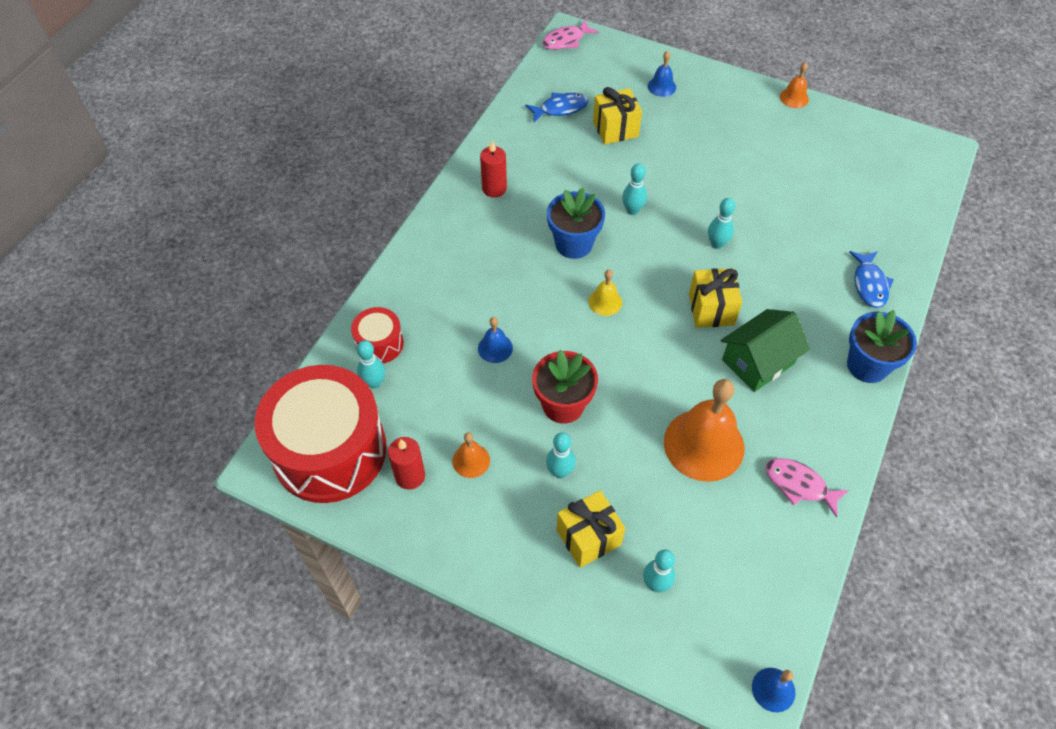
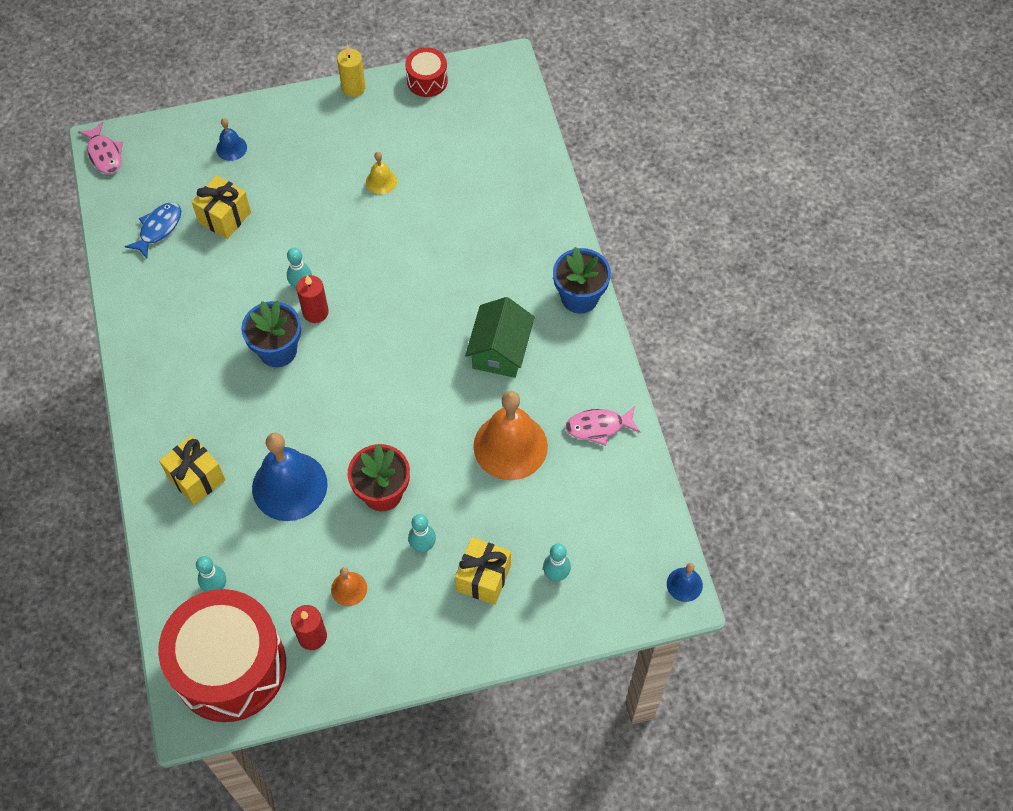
camera: 40 degrees left, 5 degrees up
(379, 344) = (190, 552): red drum -> red drum (427, 80)
(494, 188) = (165, 346): red candle -> red candle (315, 312)
(495, 348) = (289, 486): blue bell -> blue bell, size x2.15
(566, 40) = (104, 154): pink fish -> pink fish turned 45 degrees counterclockwise
(605, 302) = (345, 383): yellow bell -> yellow bell (381, 181)
(711, 309) = (433, 331): yellow gift -> yellow gift (196, 478)
(717, 244) = (394, 270): turquoise bowling pin -> none
(794, 98) = (353, 88): orange bell -> yellow candle
(869, 284) = (534, 226): blue fish -> none

